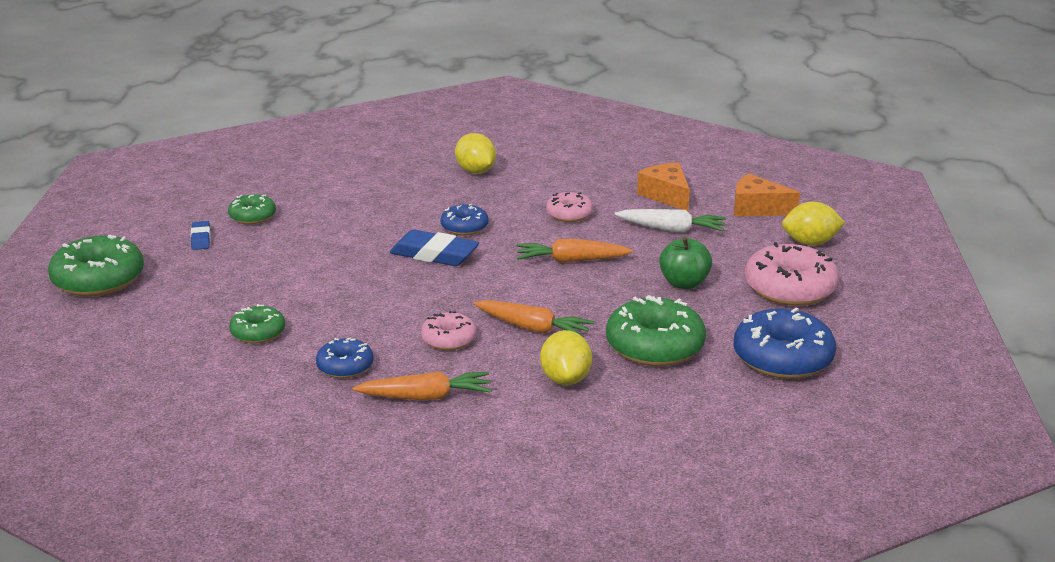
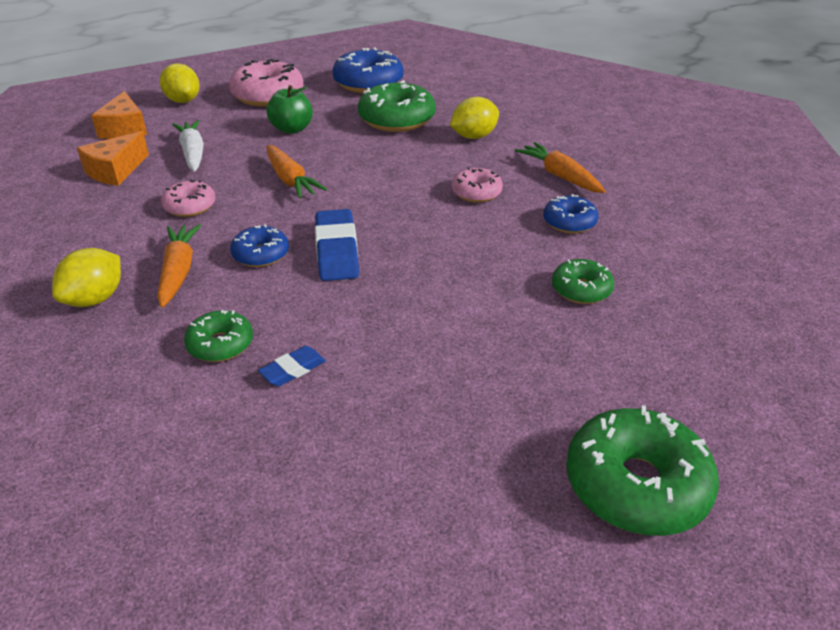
camera: 120 degrees left, 10 degrees up
(201, 239) = (448, 450): blue eraser -> blue eraser (293, 370)
(252, 216) = (347, 435): green donut -> green donut (220, 344)
(533, 328) = (420, 165): orange carrot -> orange carrot (178, 272)

